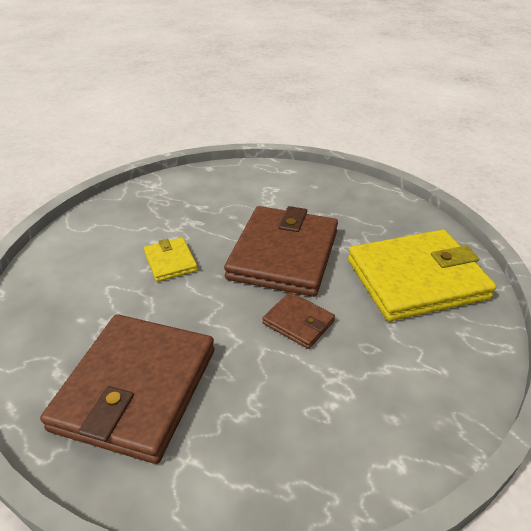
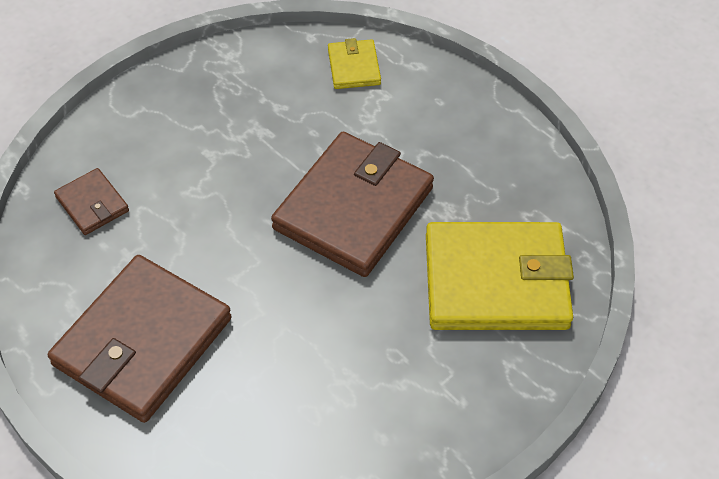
camera: 15 degrees right, 15 degrees up
(170, 261) = (218, 188): yellow wallet -> yellow wallet (354, 67)
(298, 322) = (333, 306): brown wallet -> brown wallet (92, 204)

